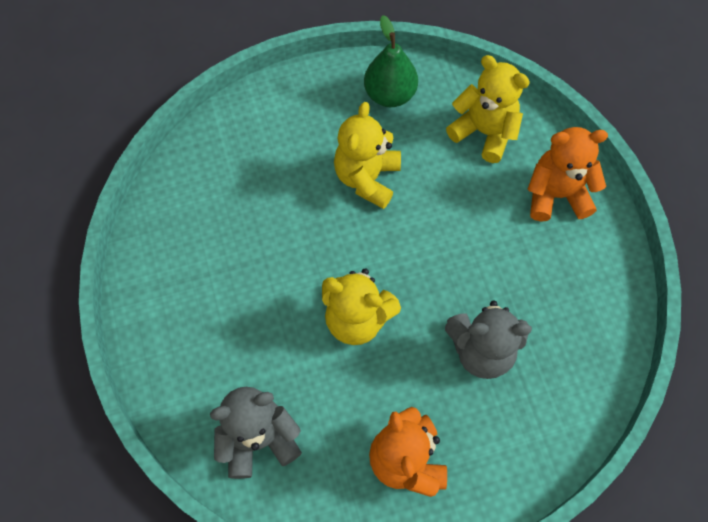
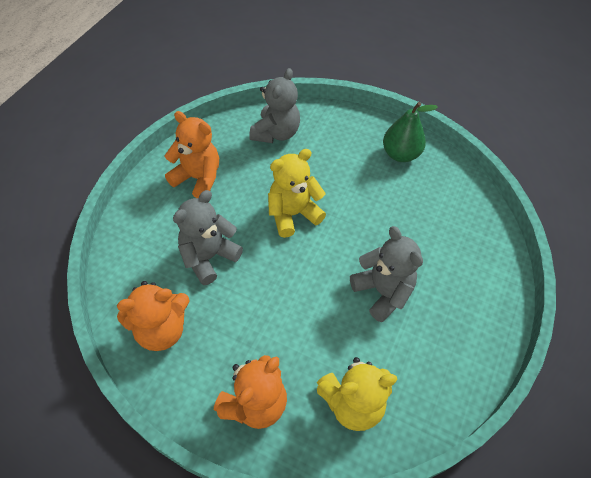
camera: 130 degrees right, 10 degrees down
(367, 178) = (382, 292): yellow teddy bear -> grey teddy bear
(390, 95) = (444, 365): green pear -> green pear (400, 154)
(584, 318) = (161, 330): none -> orange teddy bear

